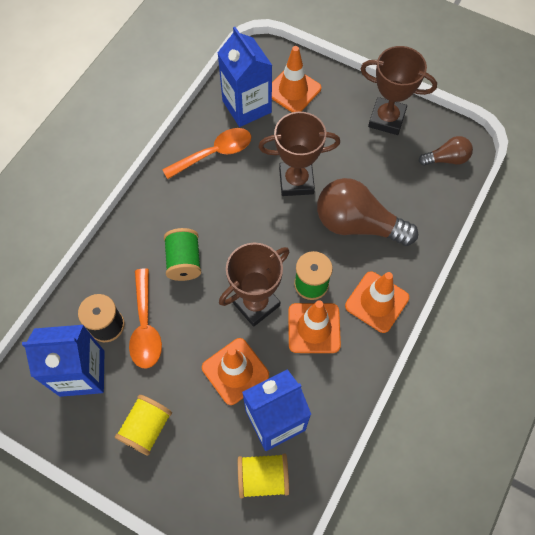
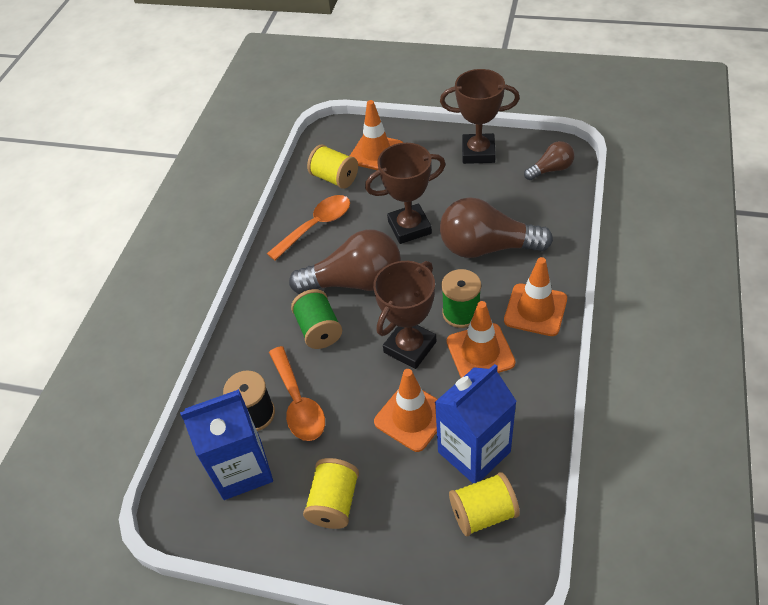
camera: 10 degrees left, 15 degrees down
(230, 223) = (355, 282): none -> brown light bulb
(247, 106) = (334, 178): blue carton -> yellow spool

